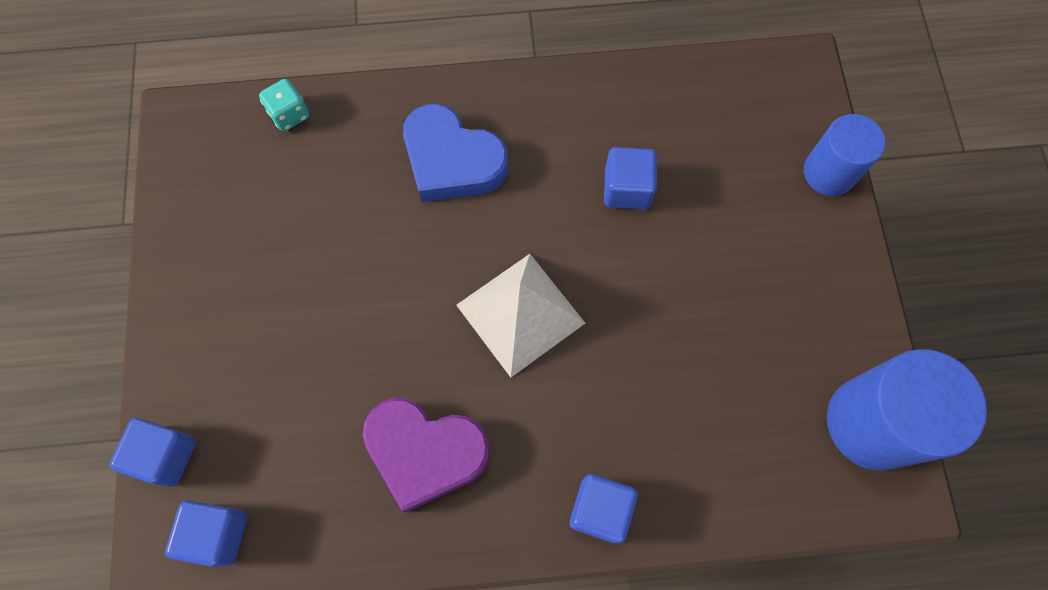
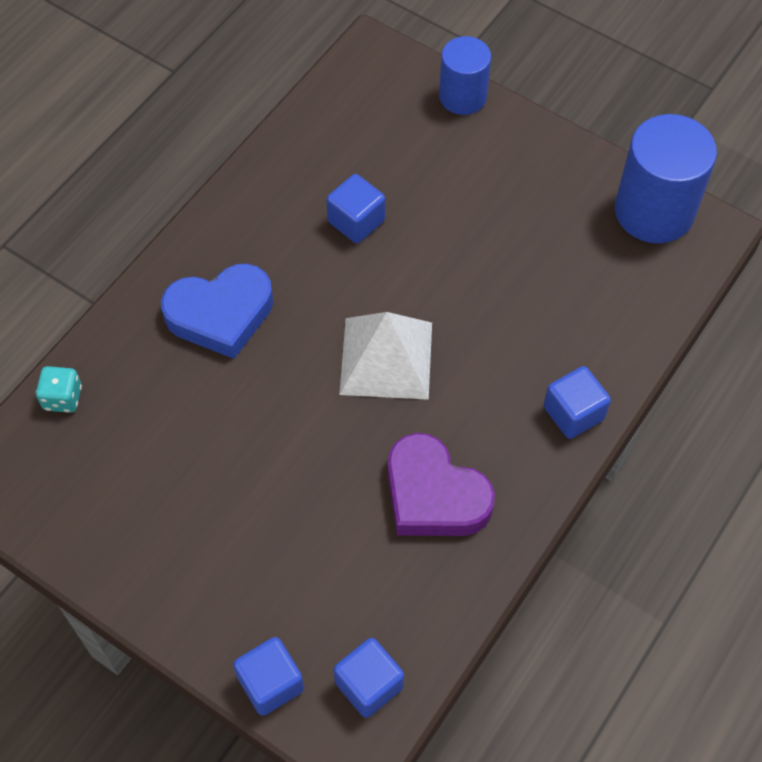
camera: 50 degrees left, 10 degrees down
(425, 452) = (434, 495): purple heart -> purple heart turned 75 degrees clockwise

